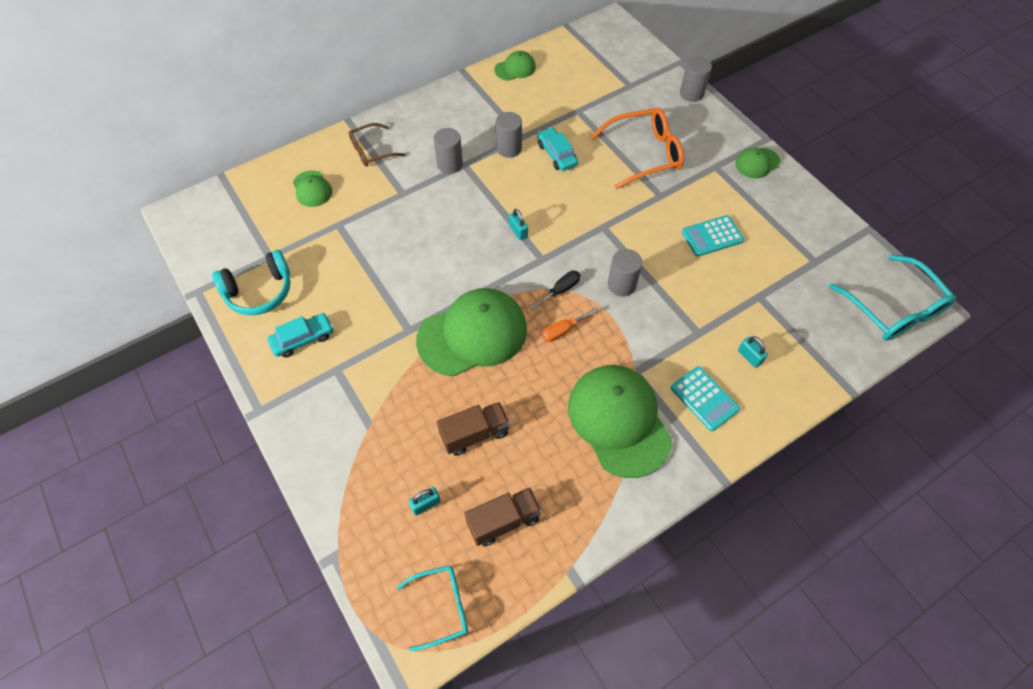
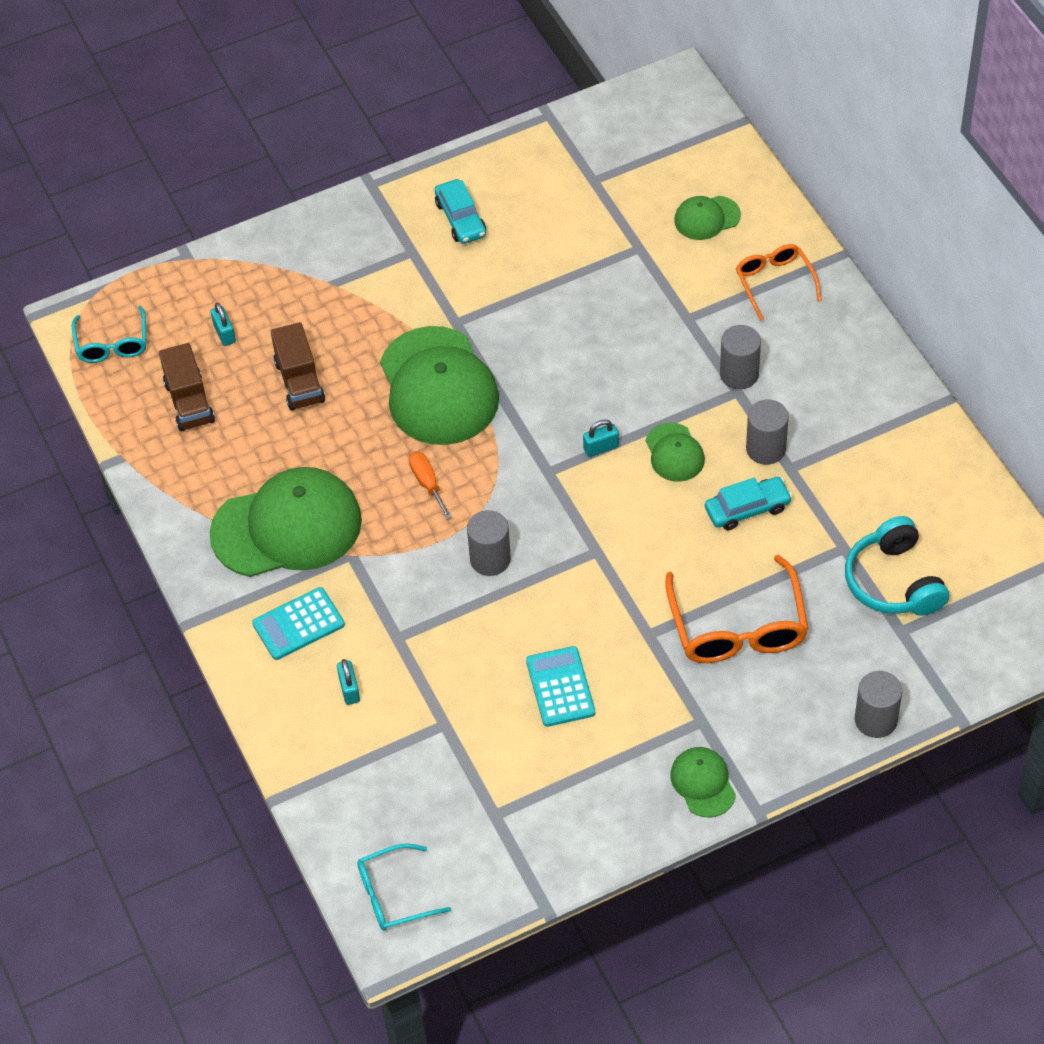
camera: 100 degrees right, 5 degrees down
(259, 291) = (538, 174): turquoise headphones -> turquoise headphones (893, 582)
(371, 151) = (774, 282): brown glasses -> orange glasses
(515, 68) = (951, 471): green cap -> green cap (674, 453)
(560, 290) = (492, 487): black screwdriver -> none
(749, 357) = (349, 689): turquoise padlock -> turquoise padlock turned 75 degrees counterclockwise
(894, 310) = (392, 895): turquoise glasses -> turquoise glasses, size x0.61

